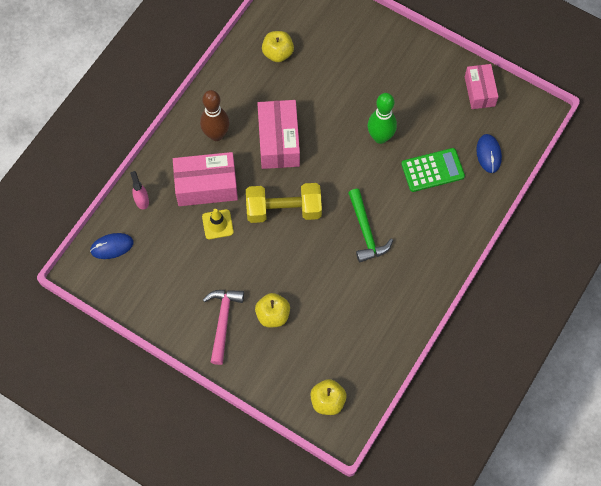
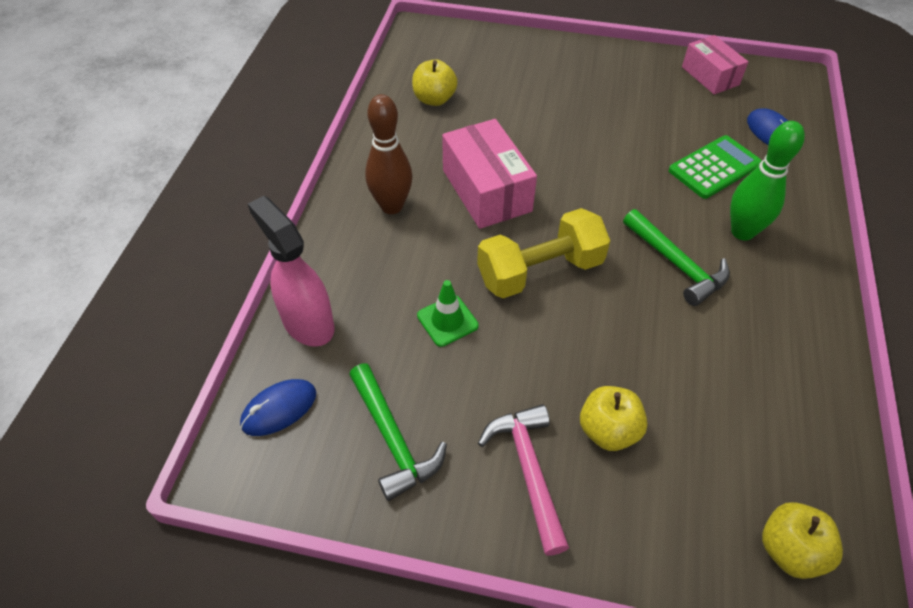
camera: 20 degrees left, 15 degrees down
(141, 200) = (307, 322): pink spray bottle -> pink spray bottle, size x1.88
(163, 282) = (393, 439): none -> green hammer
(206, 186) = (405, 273): pink box -> none
(217, 224) = (447, 321): yellow traffic cone -> green traffic cone
(380, 137) = (621, 150): green bowling pin -> green bowling pin (742, 232)

